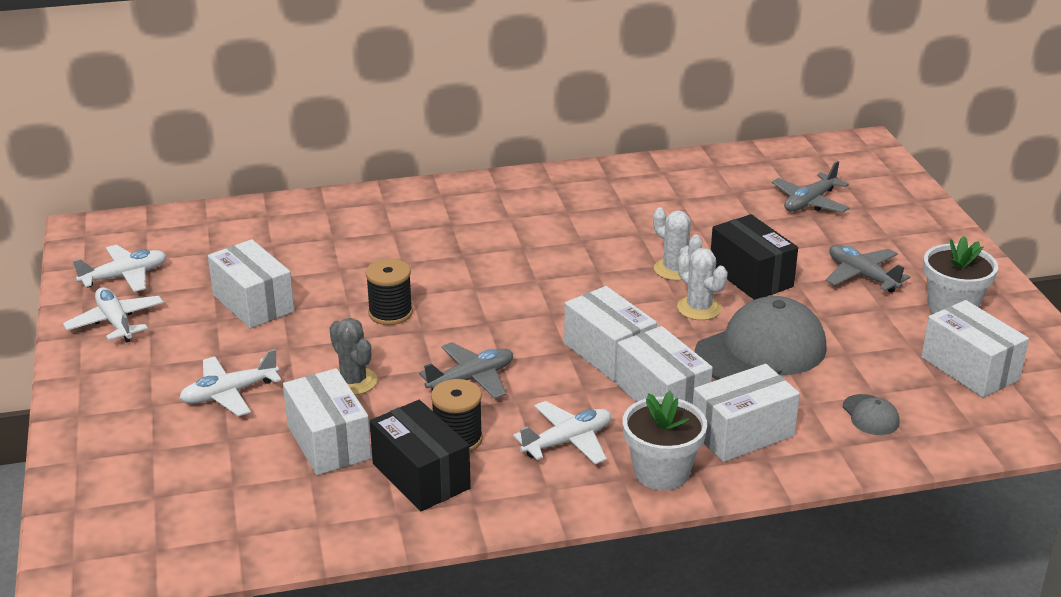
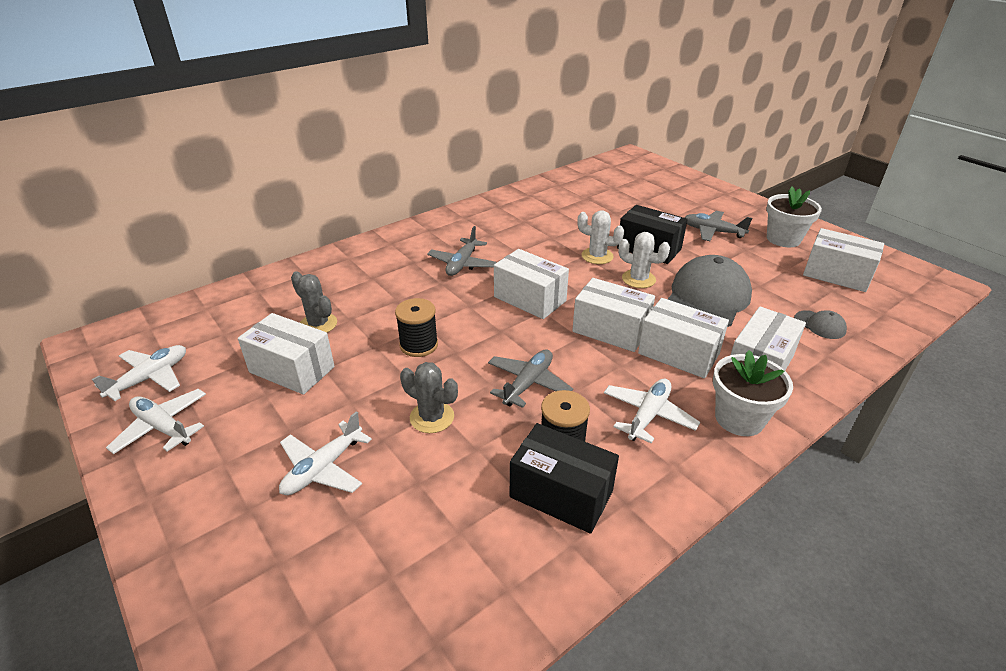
camera: 25 degrees left, 5 degrees up
(305, 266) = (318, 324): none -> grey cactus
(329, 442) = (453, 488): white box -> white box (530, 299)
(810, 202) = (636, 194): grey plane -> grey plane (462, 264)

